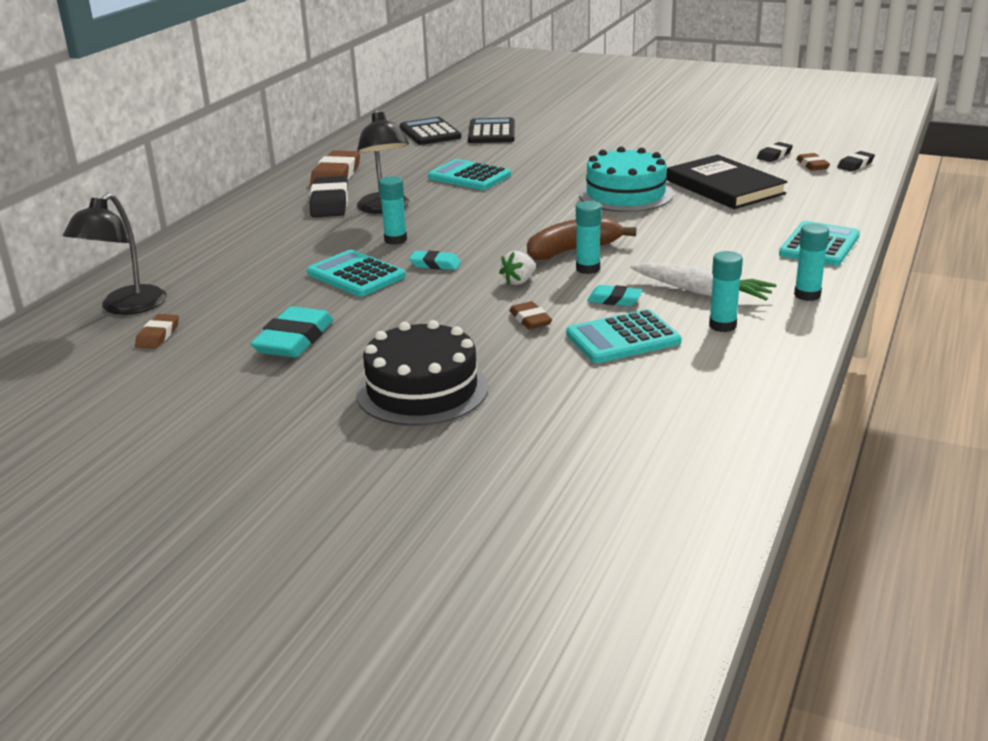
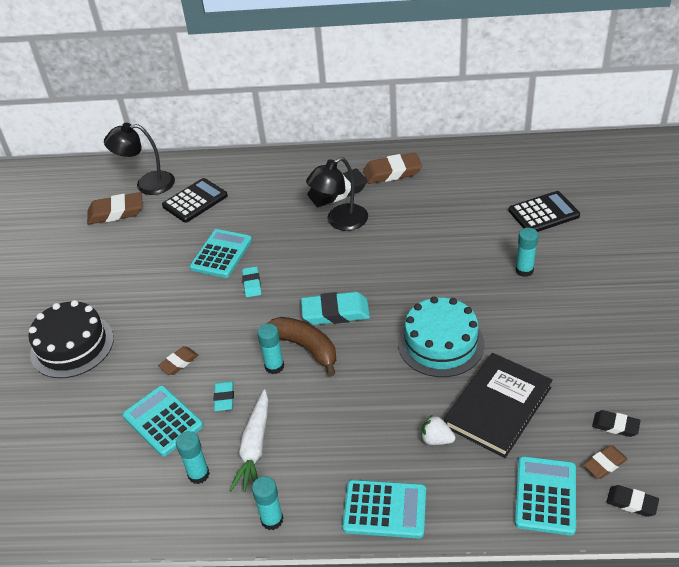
camera: 70 degrees right, 15 degrees up
(158, 335) = (116, 212): brown eraser -> brown eraser, size x1.79
(294, 340) = (123, 266): turquoise eraser -> turquoise eraser (335, 312)
(395, 240) = (286, 249): turquoise glue stick -> turquoise glue stick (524, 270)
(430, 133) = (517, 180): black calculator -> black calculator (195, 201)
(469, 176) = (429, 239): turquoise calculator -> turquoise calculator (545, 495)
(519, 281) = (239, 336): white strawberry -> white strawberry (436, 439)

